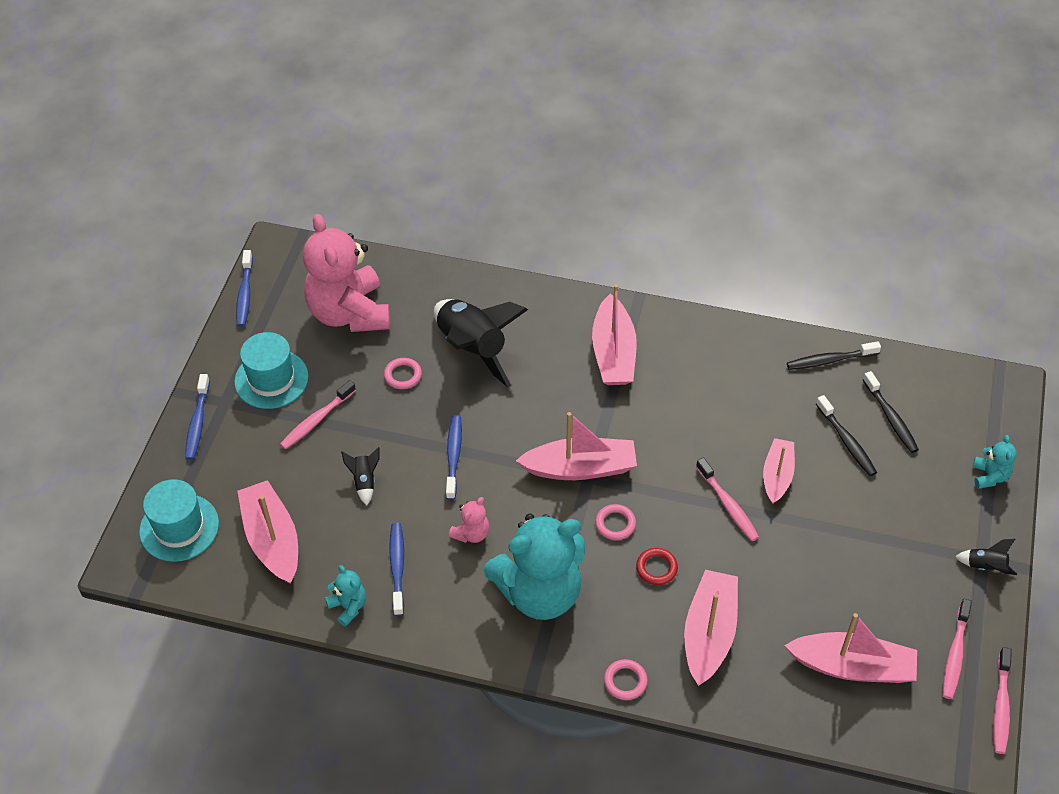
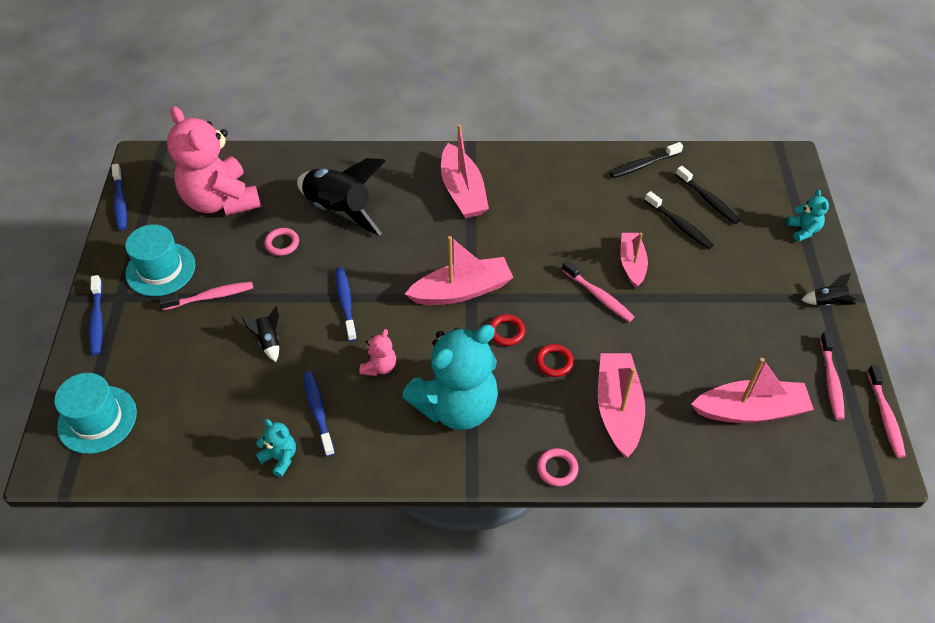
camera: 15 degrees left, 0 degrees up
(272, 539) = (192, 411): pink boat -> none
(316, 420) = (211, 296): pink toothbrush -> pink toothbrush turned 135 degrees counterclockwise
(615, 524) = (506, 332): pink ring -> red ring

